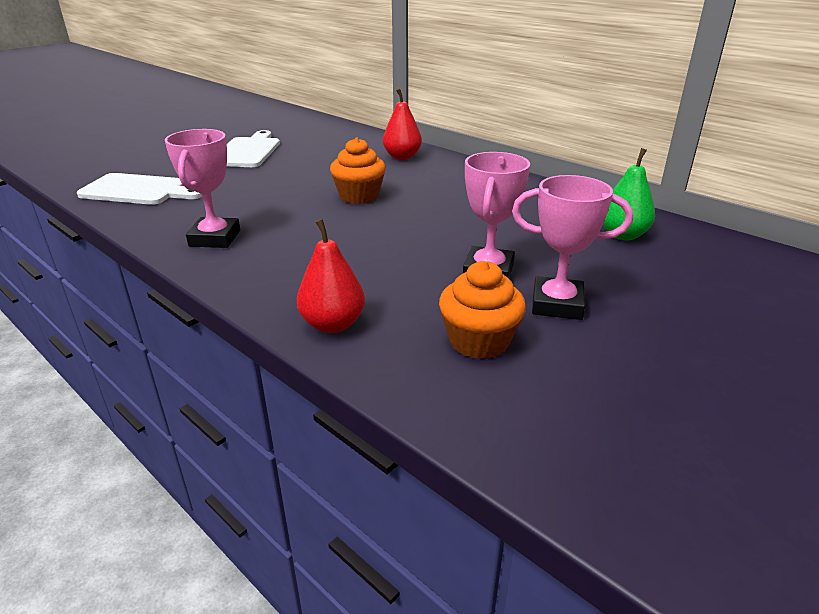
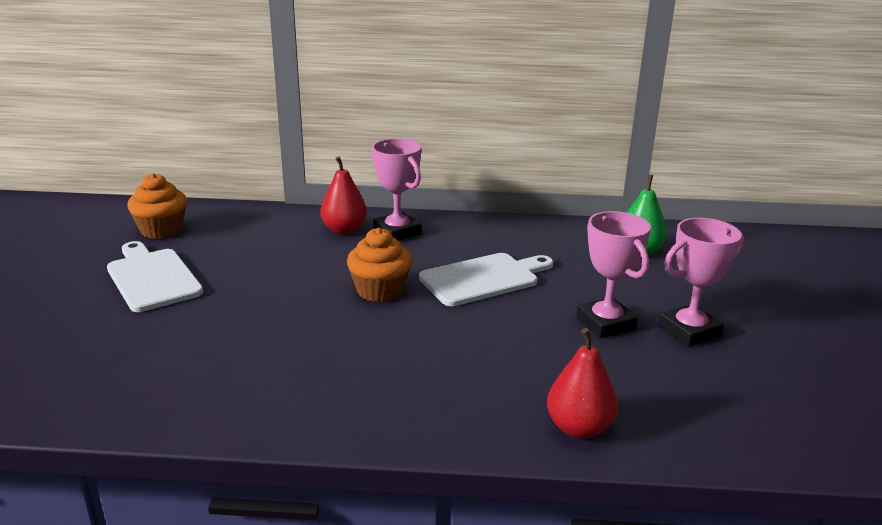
camera: 40 degrees left, 5 degrees down
(138, 190) = (103, 380): white cutting board -> white cutting board (483, 279)
(215, 238) = (319, 398): pink trophy -> pink trophy (397, 232)
(479, 341) = (692, 386): orange cupcake -> orange cupcake (161, 230)

